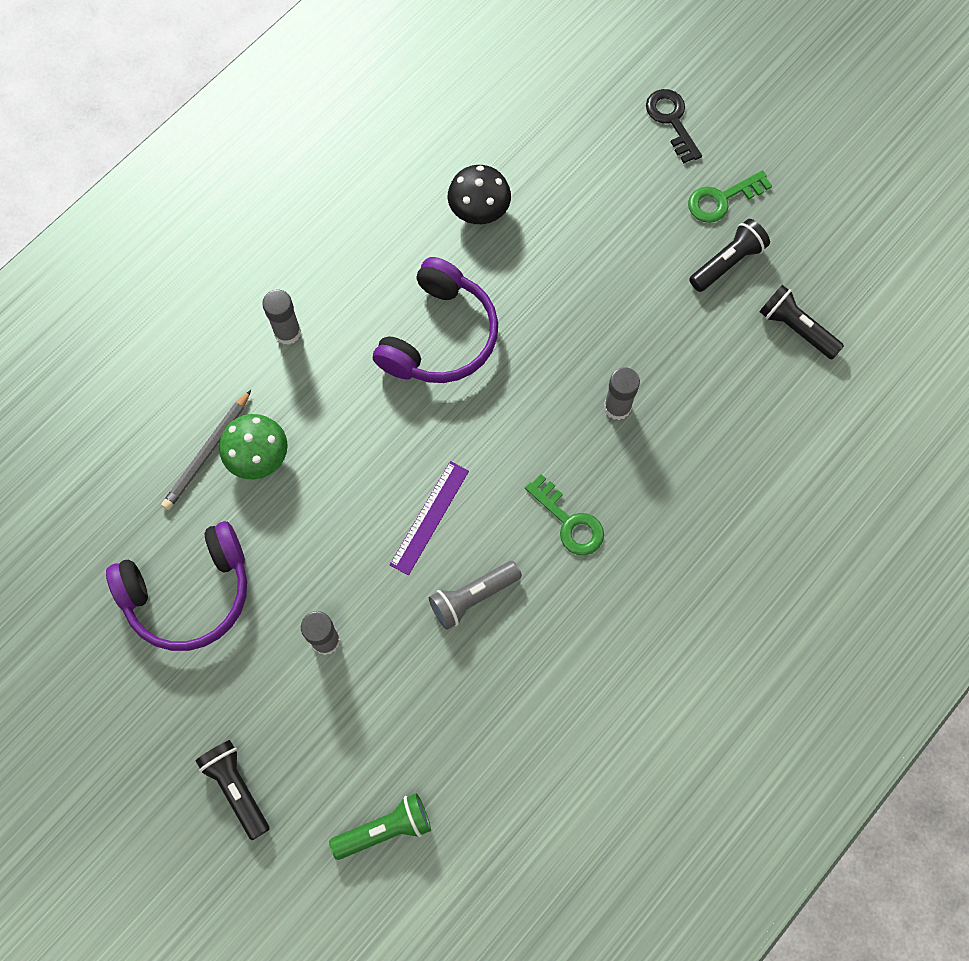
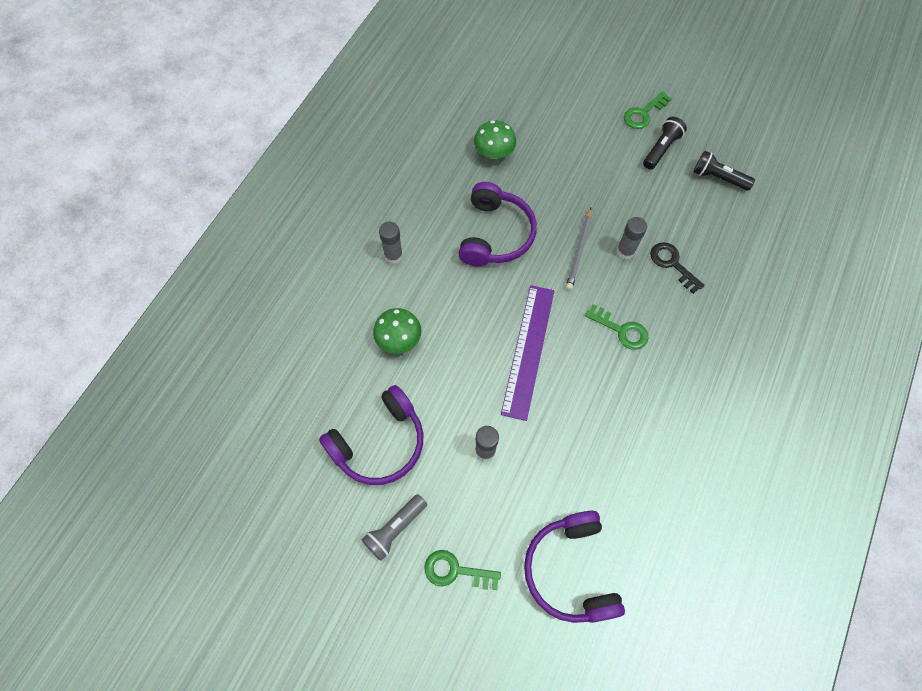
camera: 15 degrees left, 5 degrees down
(207, 452) = (363, 345): grey pencil -> grey pencil (579, 250)
(237, 788) = (456, 571): black flashlight -> green key
(385, 829) = (570, 570): green flashlight -> purple headphones
(429, 517) = (528, 350): purple ruler -> purple ruler, size x1.67
(472, 597) = (575, 395): grey flashlight -> grey flashlight (395, 529)
(479, 209) = (494, 152): black mushroom -> green mushroom
(671, 121) = (595, 76): black key -> black key (672, 264)

